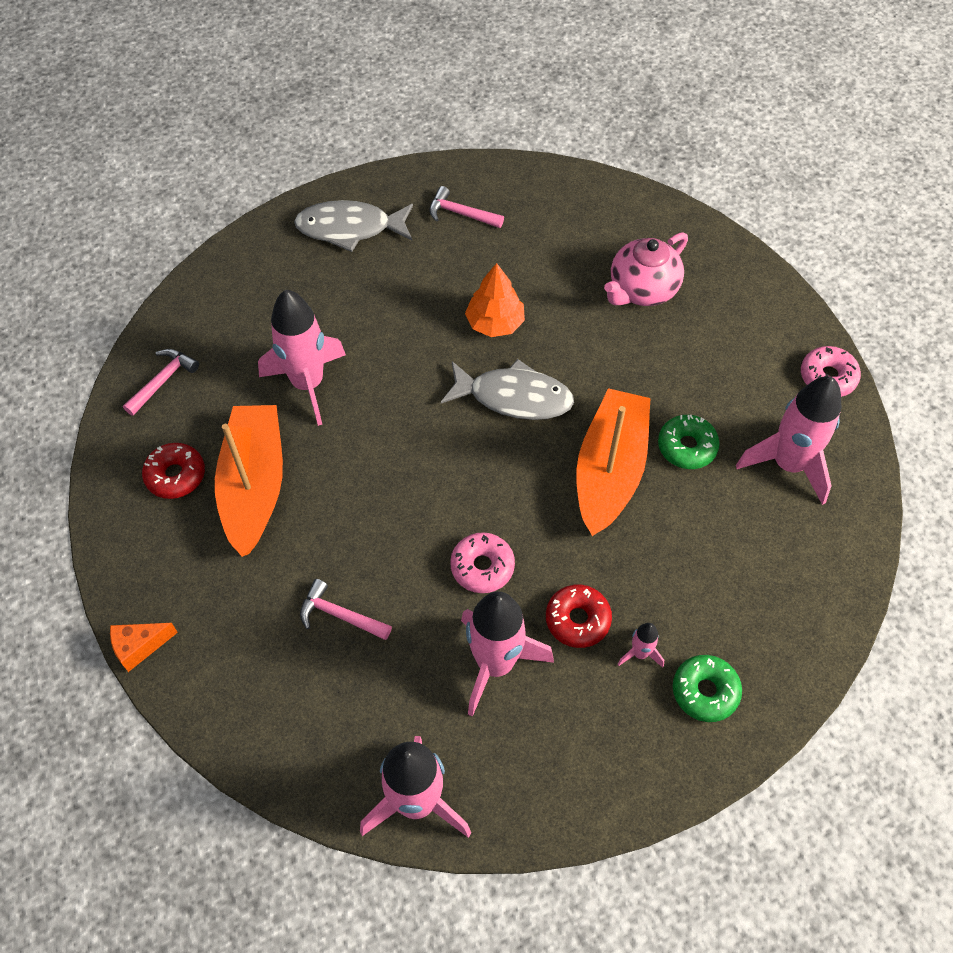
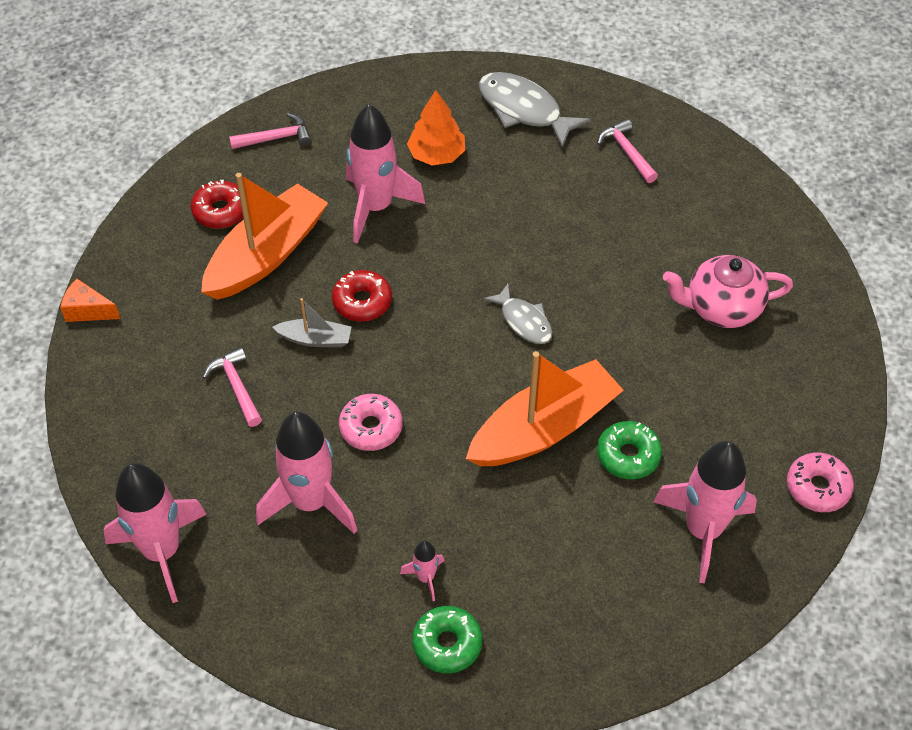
camera: 40 degrees right, 5 degrees down
(366, 527) = (315, 339): none -> grey boat
(495, 323) = (567, 254): orange tree -> orange tree (436, 154)
(513, 397) = (523, 321): grey fish -> grey fish, size x0.62
(577, 620) = (403, 518): red donut -> red donut (362, 302)

